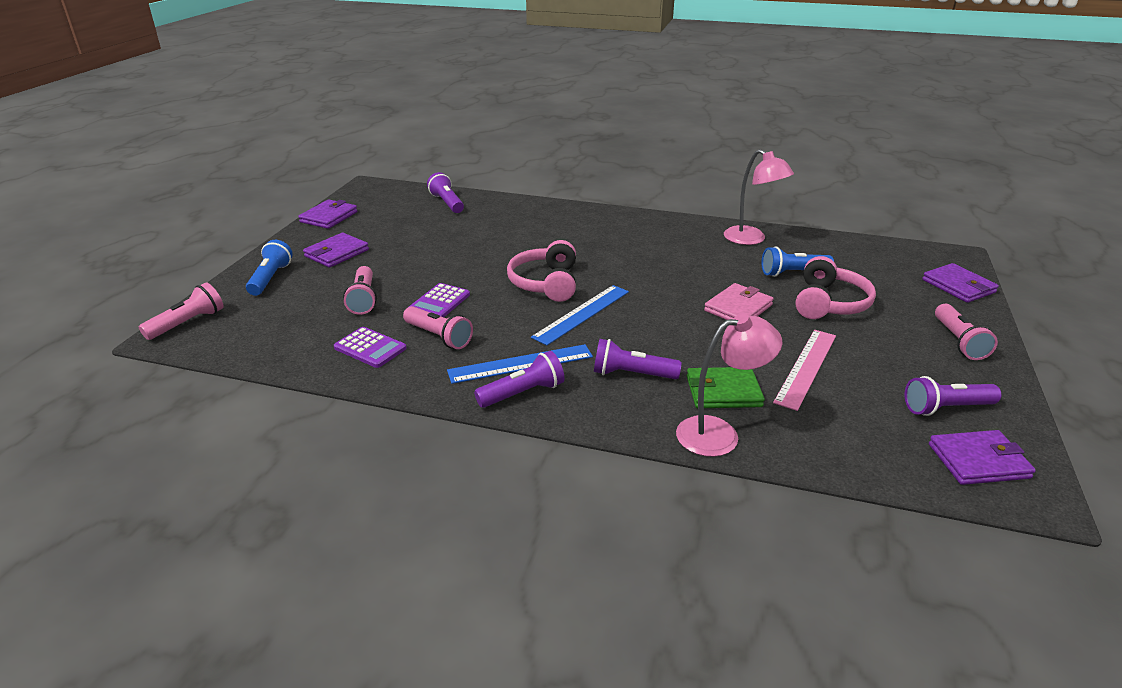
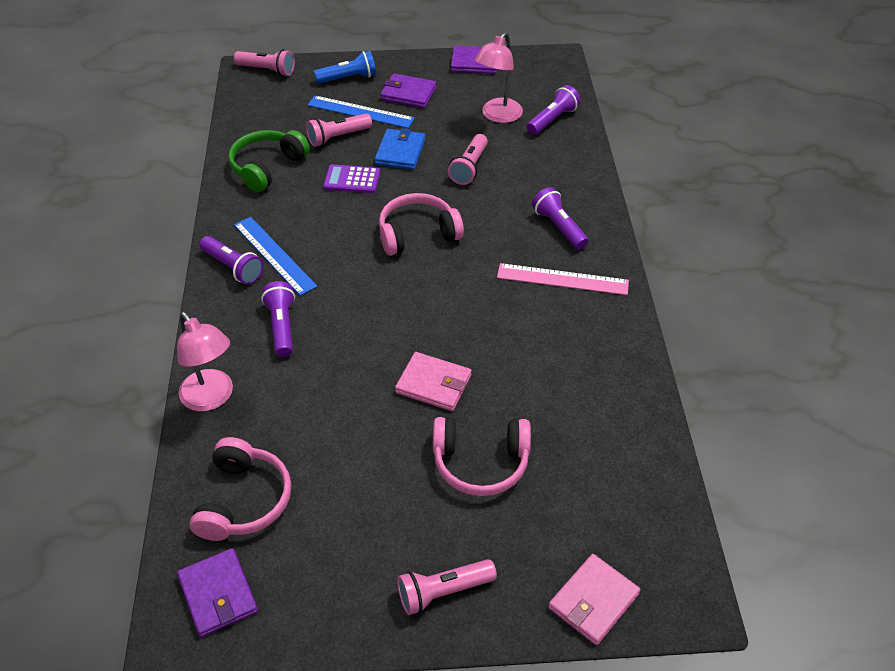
camera: 70 degrees right, 15 degrees up
(370, 348) = (267, 167): purple calculator -> green headphones
(422, 272) = (400, 152): none -> blue wallet
(439, 337) = (297, 197): pink flashlight -> pink flashlight (469, 168)
(582, 314) = (371, 272): blue ruler -> blue ruler (360, 112)
(723, 391) = (274, 392): green wallet -> none
(751, 239) = (612, 375): pink lamp -> pink lamp (497, 116)
(792, 273) = (540, 423): blue flashlight -> none
(806, 368) = (336, 451): pink ruler -> pink ruler (562, 279)
(862, 430) = (243, 500): none -> pink headphones
(946, 408) = (300, 571): purple flashlight -> purple flashlight (559, 227)
(958, 286) = (593, 601): purple wallet -> pink wallet

